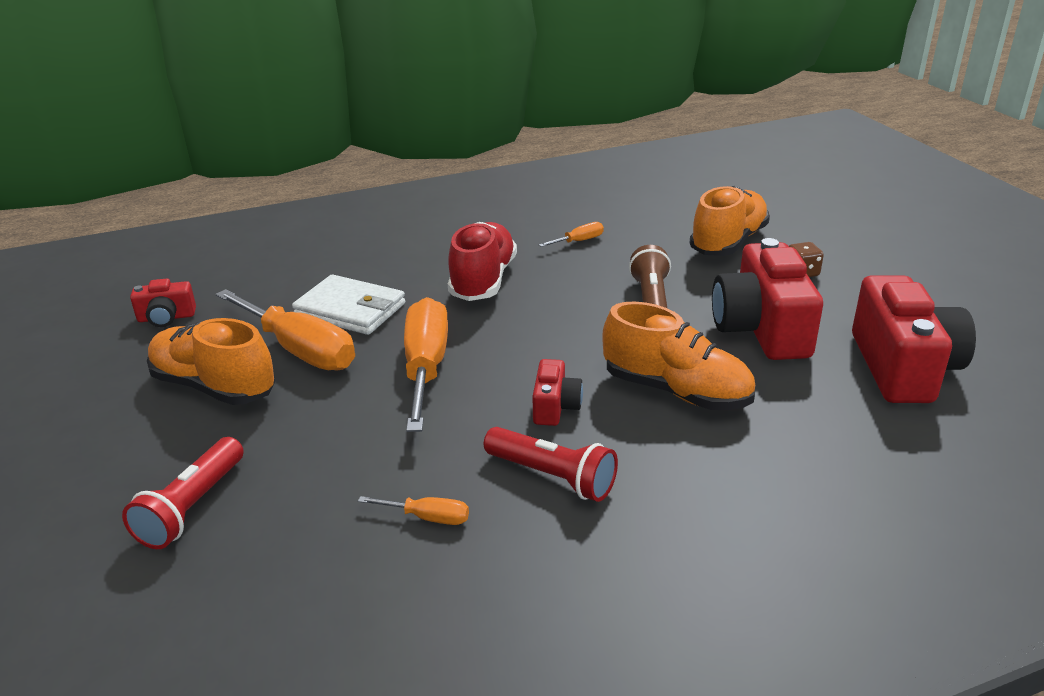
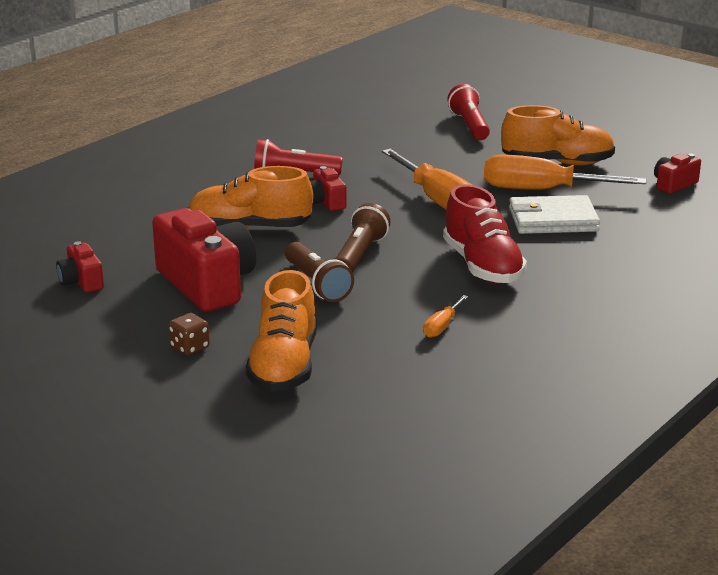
camera: 150 degrees right, 5 degrees down
(428, 518) = (344, 147): orange screwdriver -> none
(582, 322) = (360, 255): none -> brown flashlight
(903, 368) = (81, 281): red camera -> red camera, size x0.48

